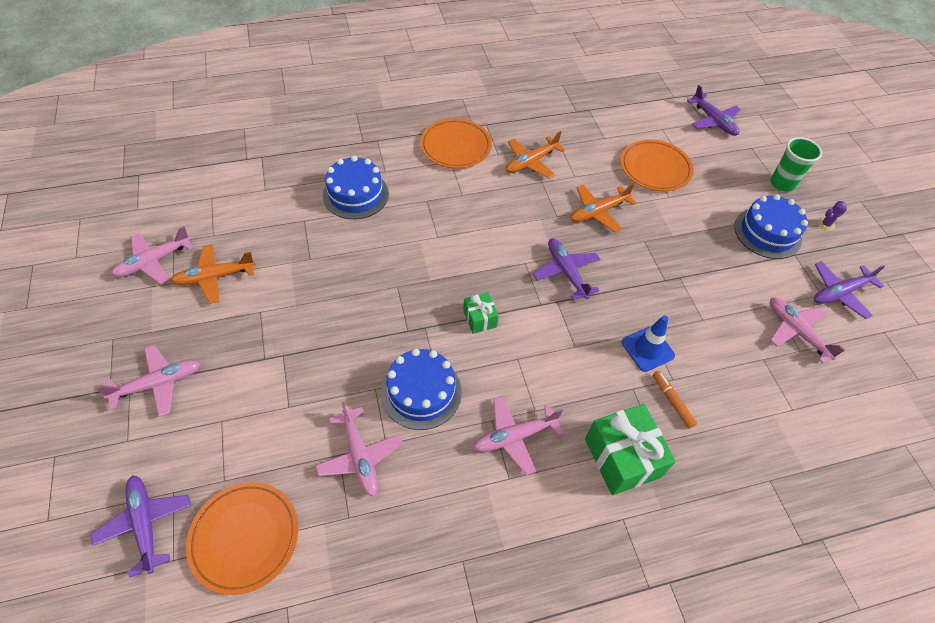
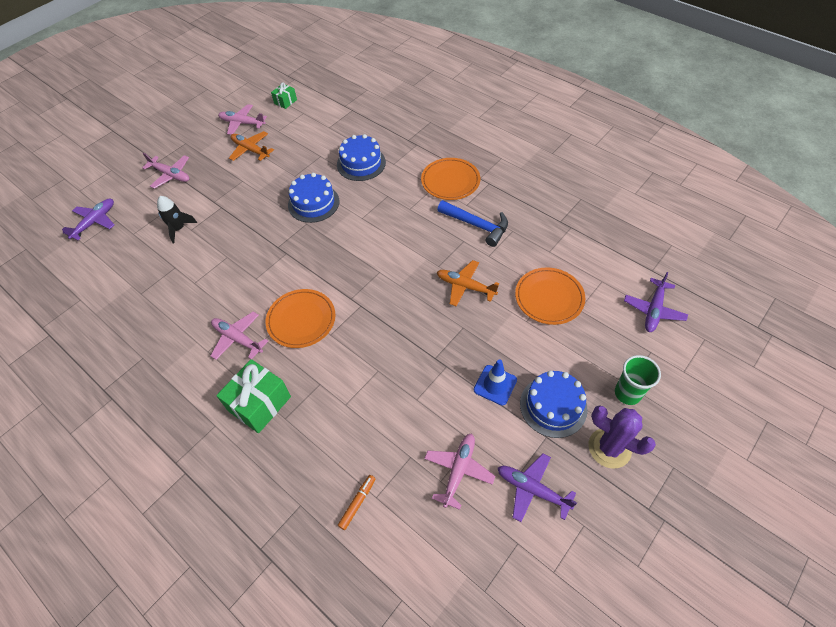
camera: 60 degrees right, 0 degrees up
(245, 537) = (107, 261): orange plate -> orange plate (301, 320)
(273, 420) = (178, 229): none -> black rocket
(360, 456) = (179, 276): pink plane -> none
(421, 392) = (238, 278): blue cake -> blue cake (313, 203)
(480, 319) = (313, 274): green gift -> green gift (285, 101)
(531, 162) = (477, 225): orange plane -> blue hammer
(566, 272) = (391, 297): purple plane -> none
(647, 349) = (360, 377): blue traffic cone -> blue traffic cone (495, 385)
(672, 401) = (326, 412): orange marker -> orange marker (357, 503)
(825, 224) = (609, 448): purple cactus -> purple cactus, size x2.35

